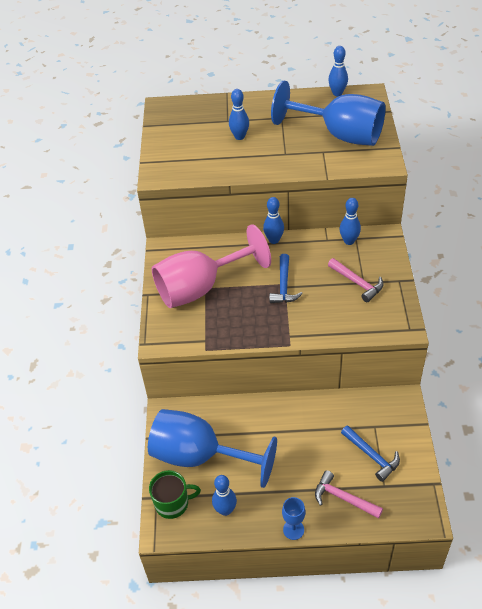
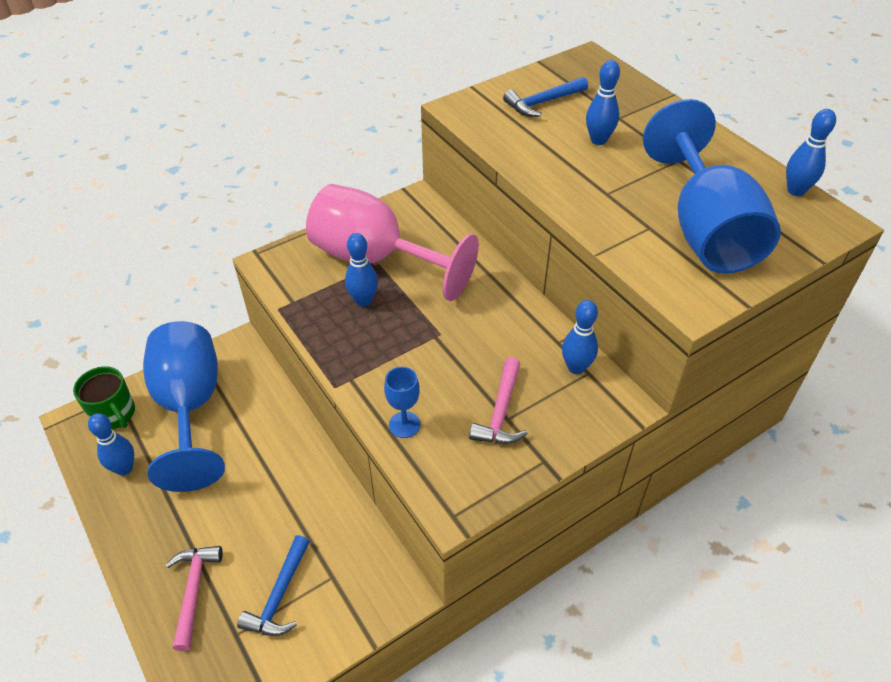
camera: 55 degrees right, 0 degrees up
(274, 240) = (511, 288): blue bowling pin -> blue bowling pin (363, 300)
(284, 285) = (437, 334): blue hammer -> blue hammer (543, 103)
(293, 529) = (122, 554): blue goblet -> blue goblet (404, 424)

